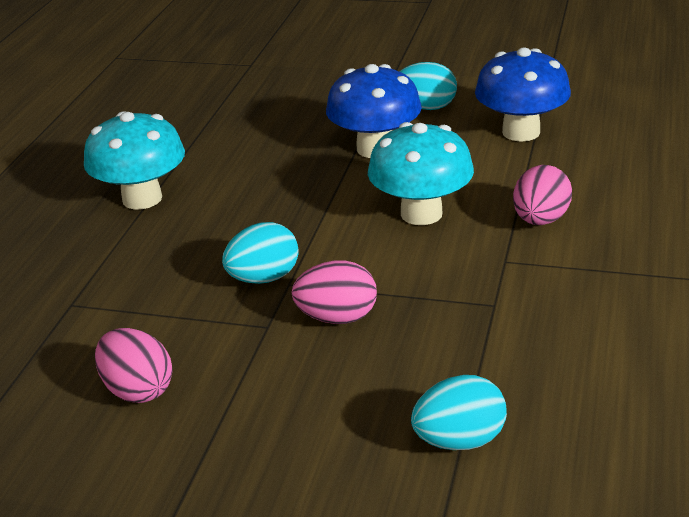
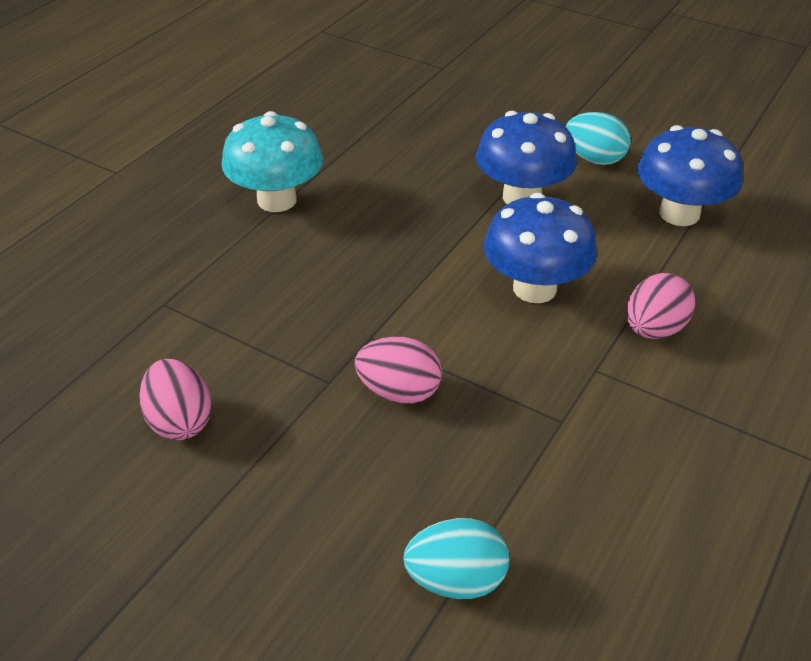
camera: 15 degrees right, 10 degrees up
(264, 278) = (349, 324): turquoise egg -> none
(421, 214) = (534, 288): turquoise mushroom -> blue mushroom

